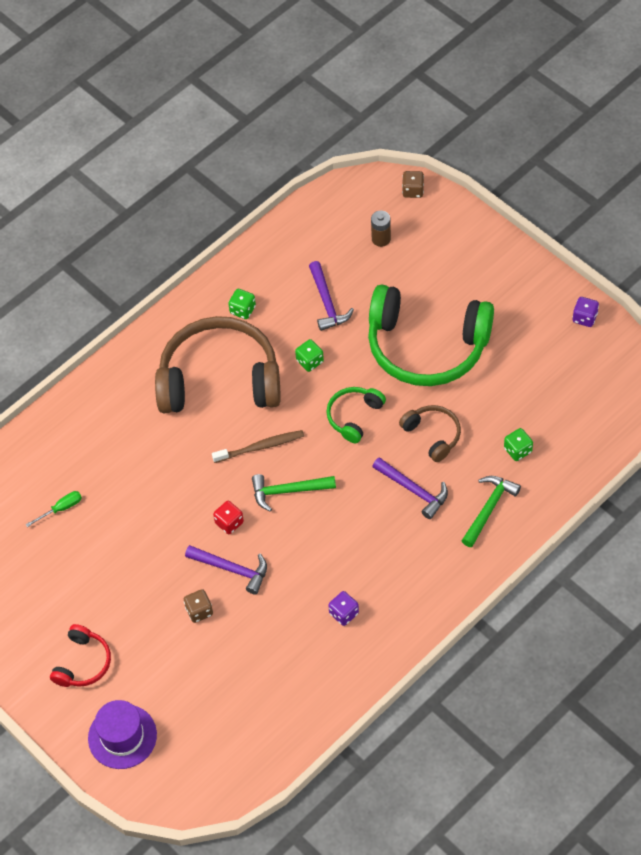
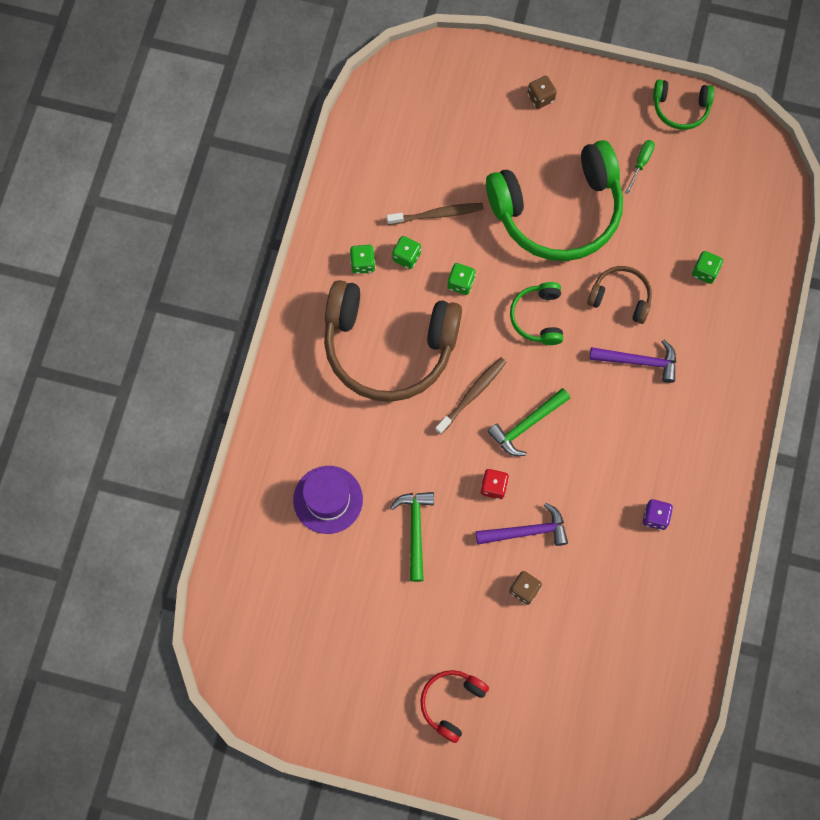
camera: 35 degrees left, 15 degrees up
(61, 509) = (326, 561): green screwdriver -> green screwdriver (641, 163)
(83, 663) = (451, 703): red headphones -> red headphones turned 135 degrees counterclockwise
(122, 736) = (536, 753): purple hat -> purple hat (328, 499)
(219, 379) = (388, 347): brown headphones -> brown headphones turned 135 degrees counterclockwise
(280, 321) = (406, 257): none -> green dice
(327, 302) = (437, 214): purple hammer -> brown toothbrush
(381, 239) = (445, 122): brown battery -> none
(413, 191) = (442, 57): brown dice -> brown dice (540, 98)
(489, 509) = (716, 343): green hammer -> green hammer (415, 530)
(584, 318) = (680, 108): purple dice -> green headphones

